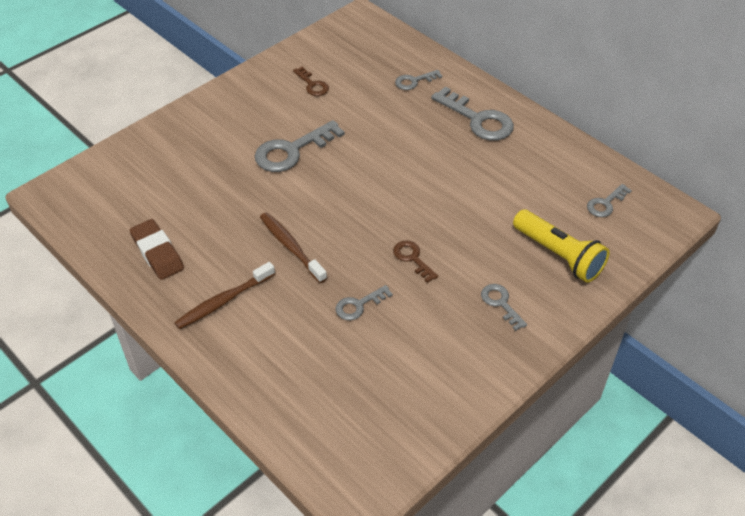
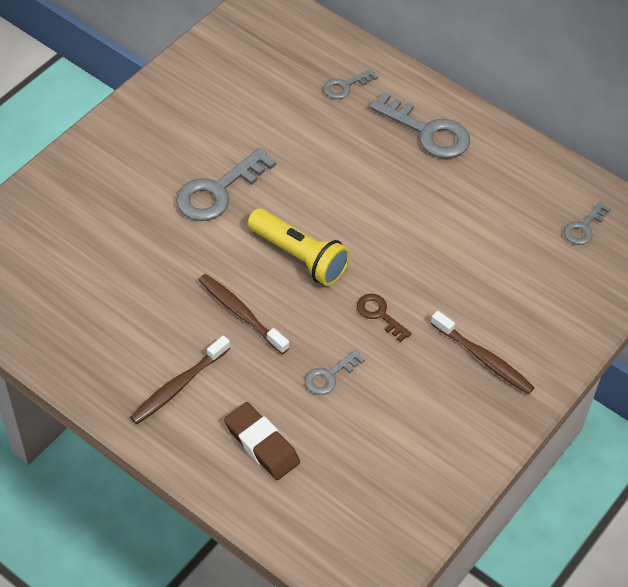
camera: 10 degrees left, 5 degrees up
(157, 253) = (90, 335): brown eraser -> brown eraser (262, 444)
(312, 85) = (225, 100): brown key -> none
(500, 303) = (483, 359): grey key -> brown toothbrush
(559, 255) = (539, 295): yellow flashlight -> yellow flashlight (300, 256)

